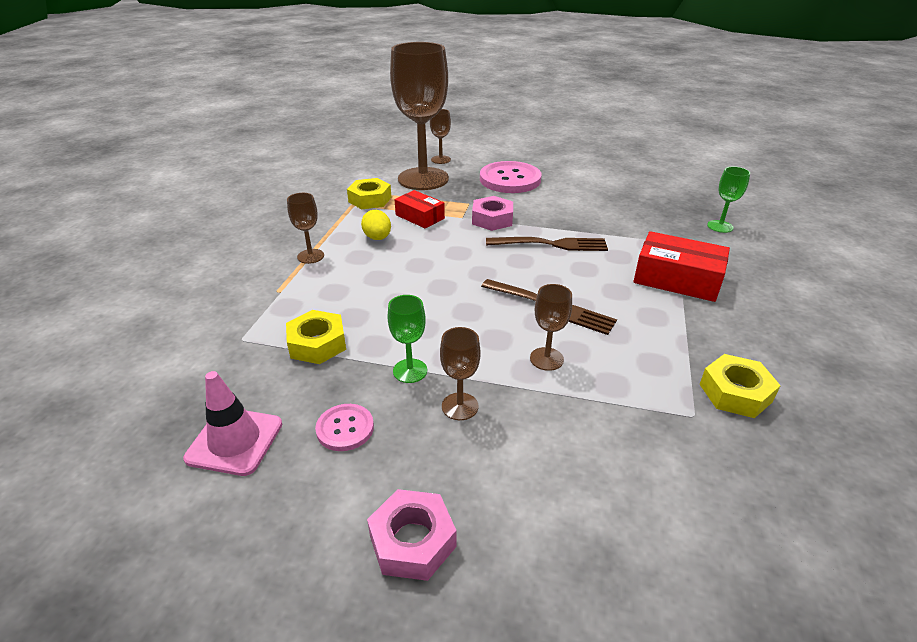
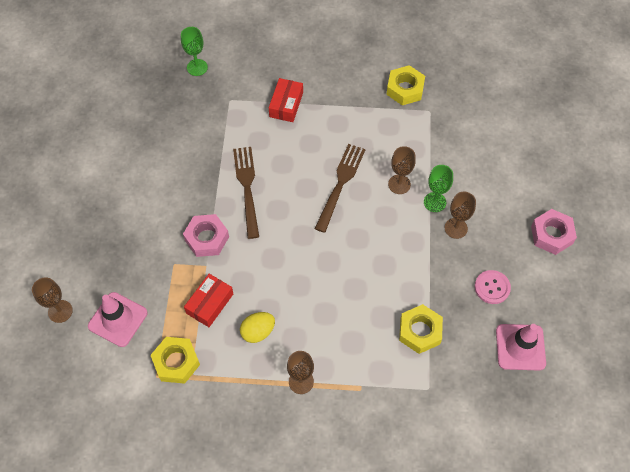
camera: 100 degrees left, 25 degrees up
(410, 371) = (432, 263): green goblet -> green goblet (435, 202)
(423, 179) = (118, 319): brown goblet -> pink traffic cone
(510, 179) = (113, 232): pink button -> none
(677, 279) = (286, 105): red box -> red box, size x0.64

